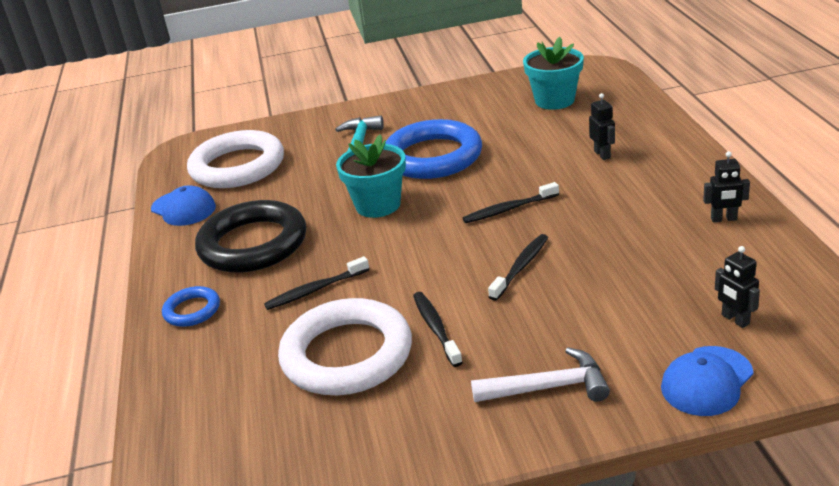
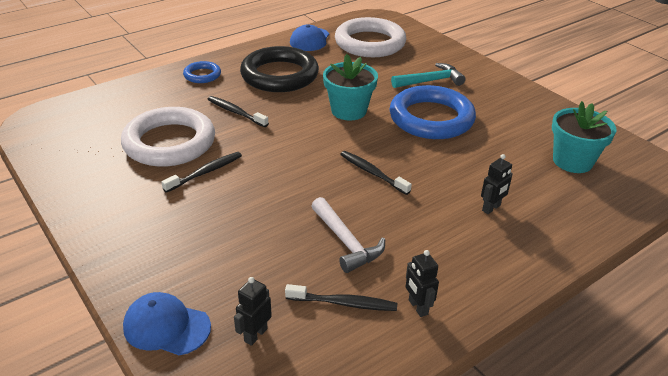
camera: 60 degrees right, 5 degrees up
(521, 267) = (293, 196): black toothbrush -> black toothbrush (344, 303)
(549, 387) = (148, 239): white hammer -> white hammer (346, 242)

